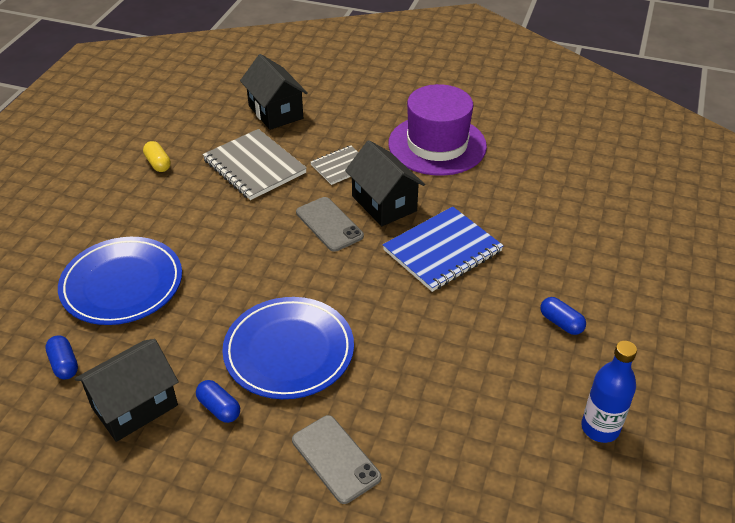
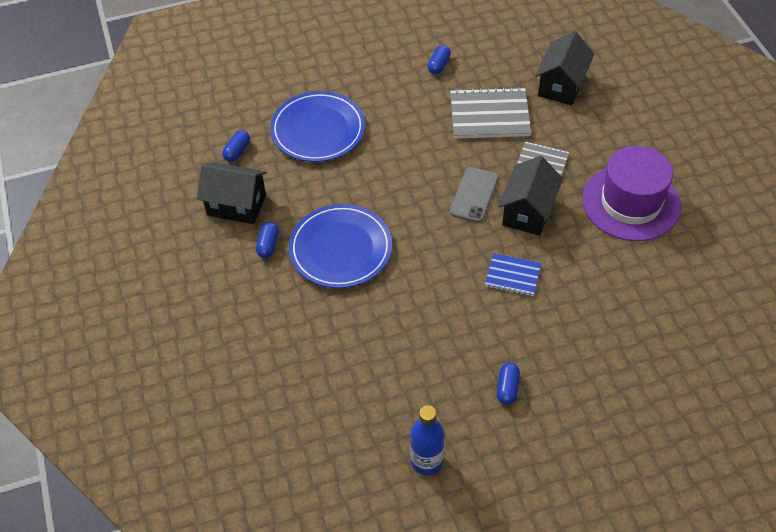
camera: 55 degrees right, 10 degrees up
(158, 163) = (439, 65): yellow capsule -> blue capsule
(254, 166) = (489, 115): grey notebook -> grey notebook turned 75 degrees clockwise
(335, 459) = (280, 327): grey phone -> none
(442, 251) = (512, 276): blue notebook -> blue notebook, size x0.58

